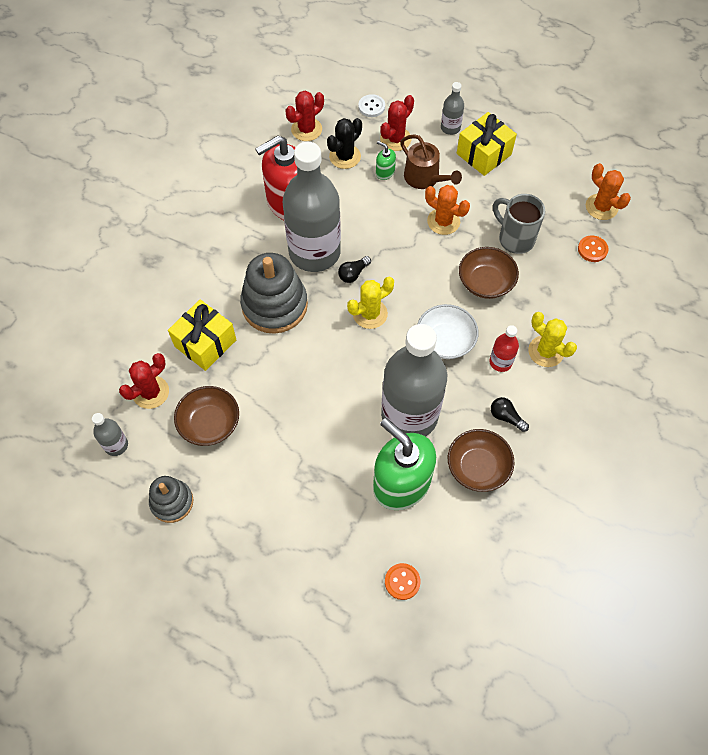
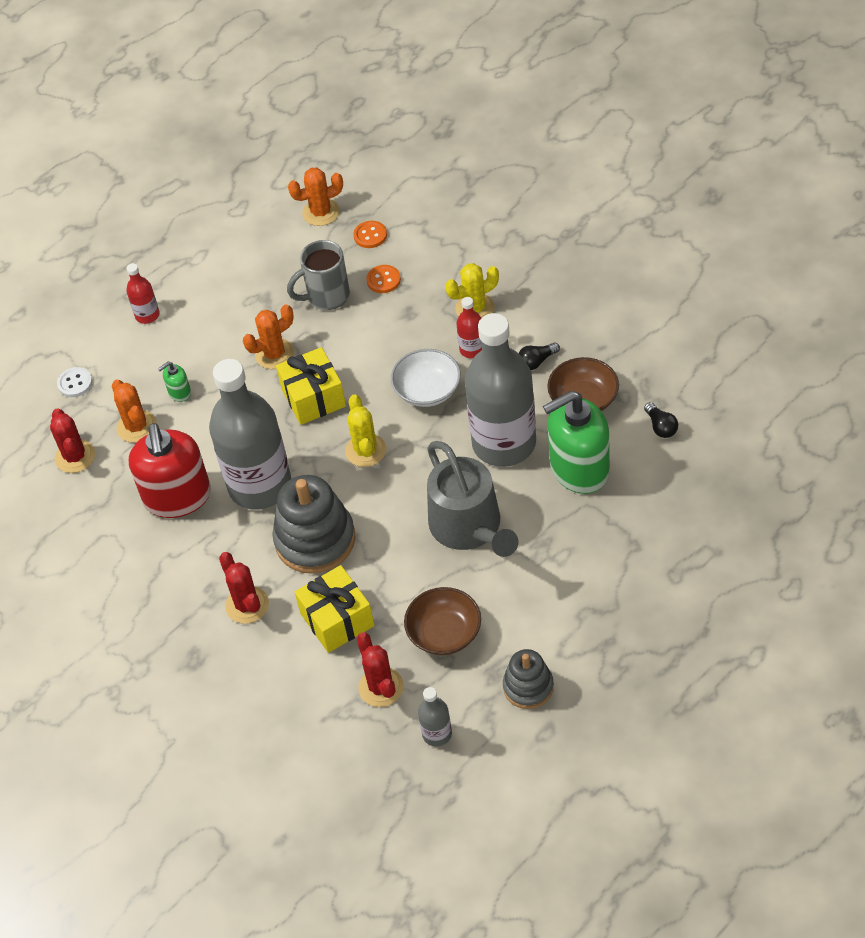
camera: 65 degrees left, 10 degrees down
(316, 413) = (469, 527): none -> grey watering can
(345, 156) = (136, 426): black cactus -> orange cactus
(353, 274) = (306, 454): black light bulb -> black light bulb (661, 427)
(395, 139) = (136, 371): red cactus -> red cactus (247, 605)
(402, 582) = (684, 493): orange button -> orange button (383, 280)
(425, 178) = (206, 356): brown watering can -> none
(450, 128) = (147, 315): grey bottle -> red bottle
(484, 154) = (200, 294): yellow gift -> yellow gift (313, 398)
(485, 282) = (370, 336): brown bowl -> none

